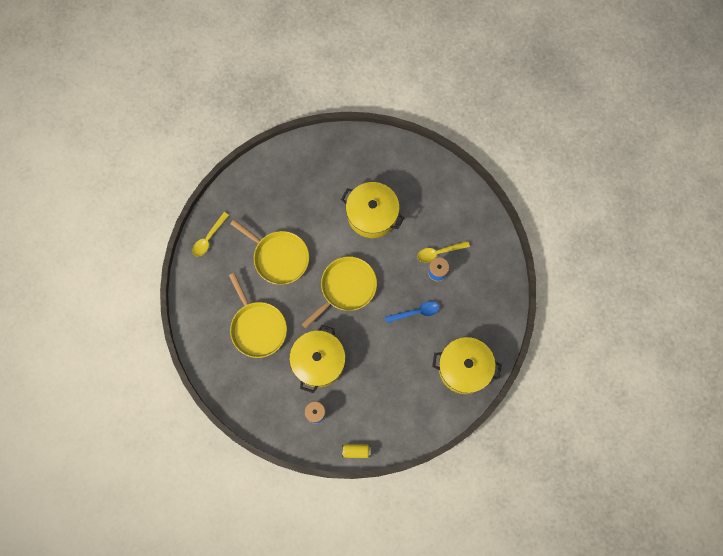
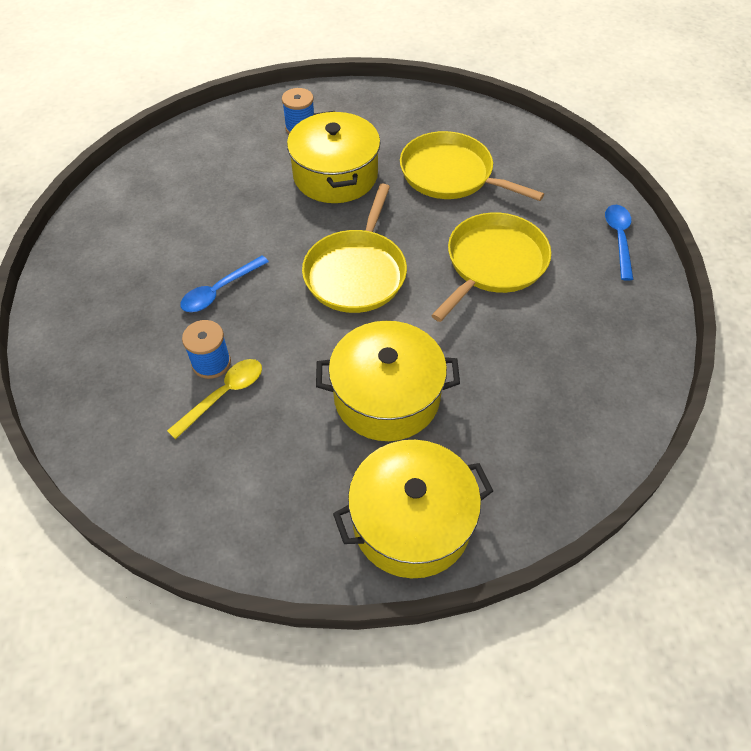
camera: 150 degrees right, 20 degrees down
(208, 238) = (619, 239): yellow spoon -> blue spoon
(279, 257) = (493, 263): yellow pan -> yellow pan turned 120 degrees clockwise
(356, 451) = (221, 116): yellow can -> none
(464, 368) = (101, 256): yellow pot -> yellow pot (411, 522)

